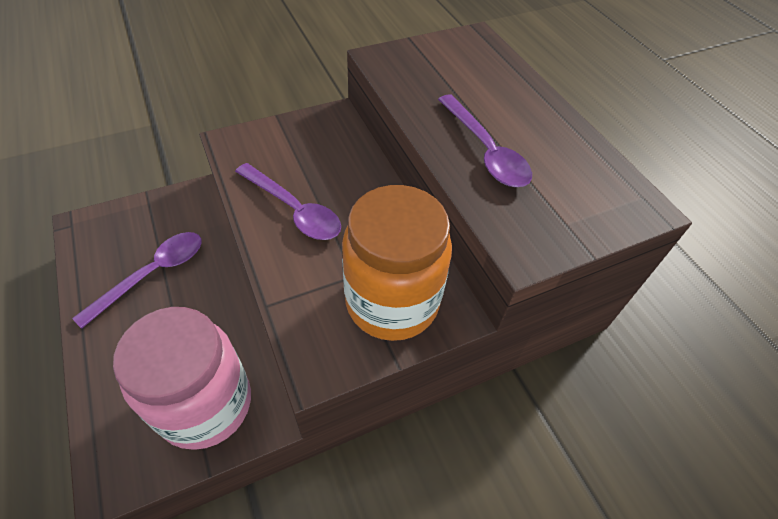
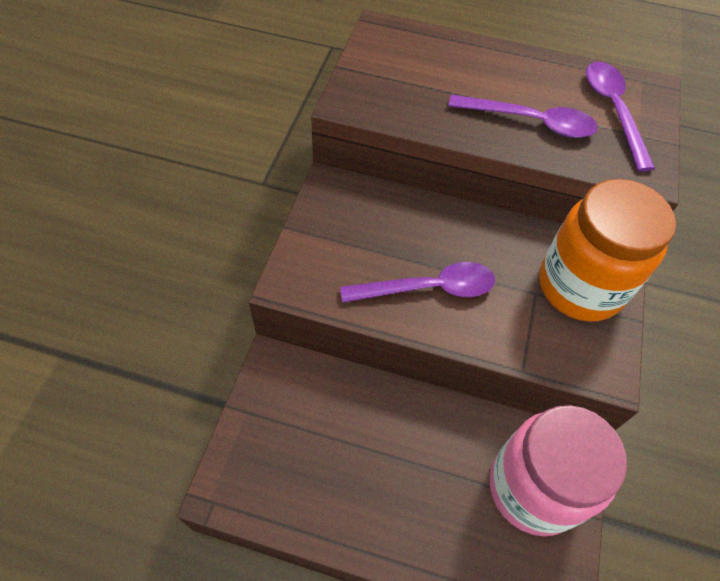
camera: 50 degrees left, 5 degrees up
(153, 274) = (352, 456): purple spoon -> purple spoon (613, 111)

